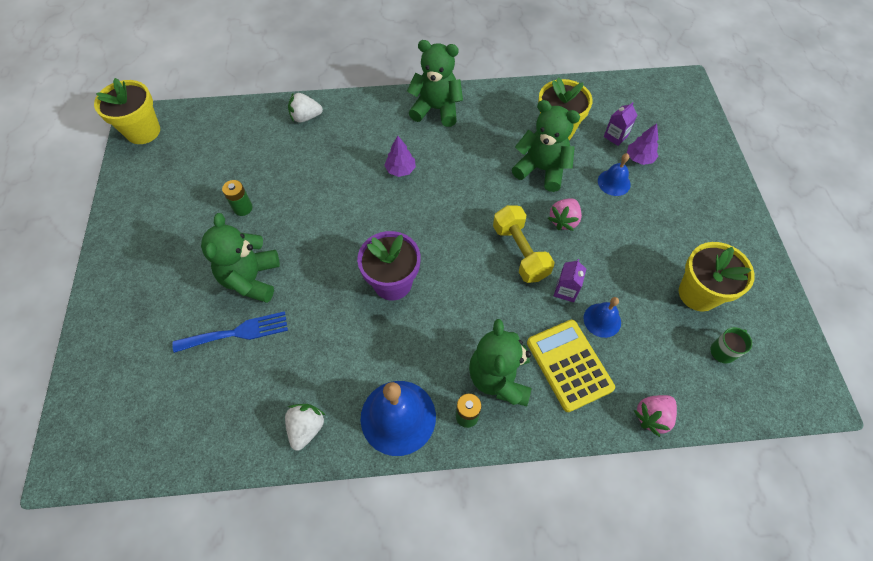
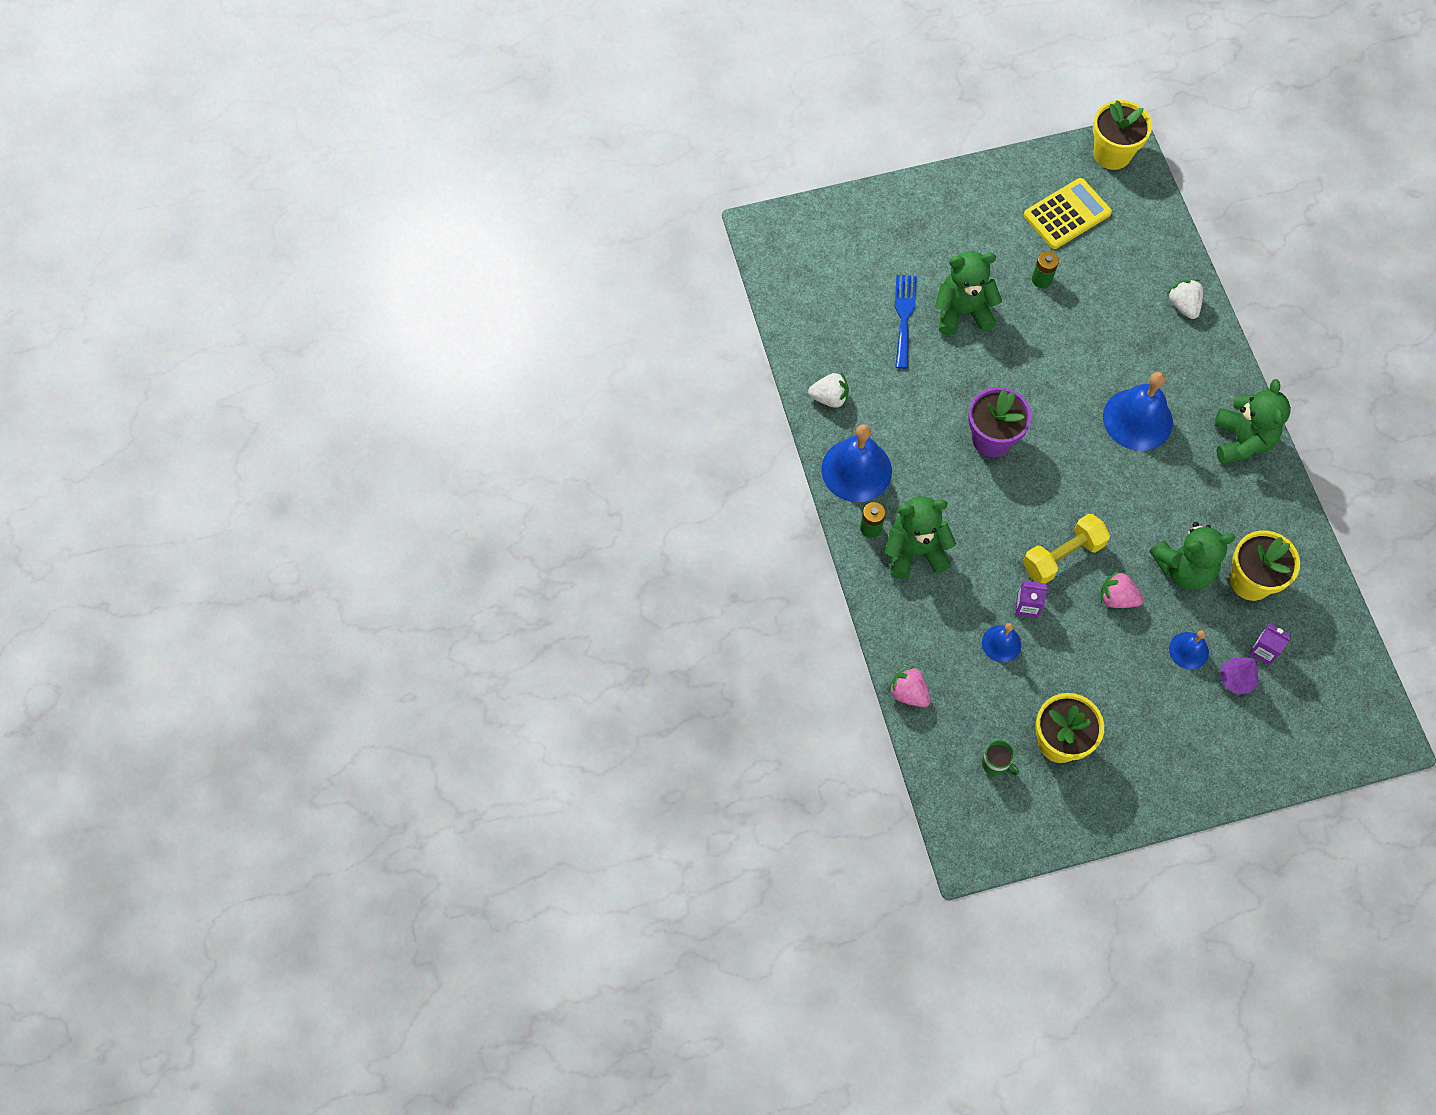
camera: 80 degrees right, 5 degrees up
(237, 332) = (904, 316): blue fork -> blue fork turned 150 degrees counterclockwise
(400, 170) = (1137, 419): purple tree -> blue bell
(541, 169) = (1184, 569): green teddy bear -> green teddy bear turned 60 degrees clockwise
(569, 365) = (943, 614): yellow calculator -> yellow calculator (1067, 214)

